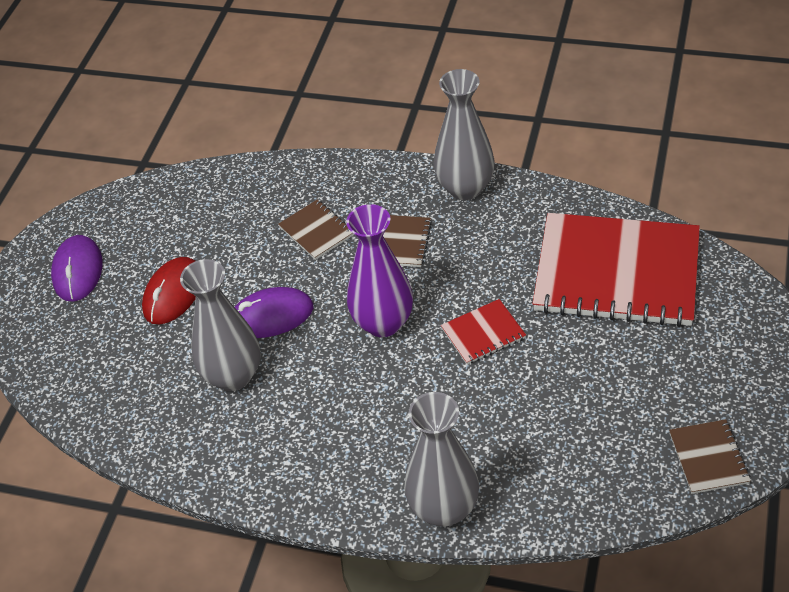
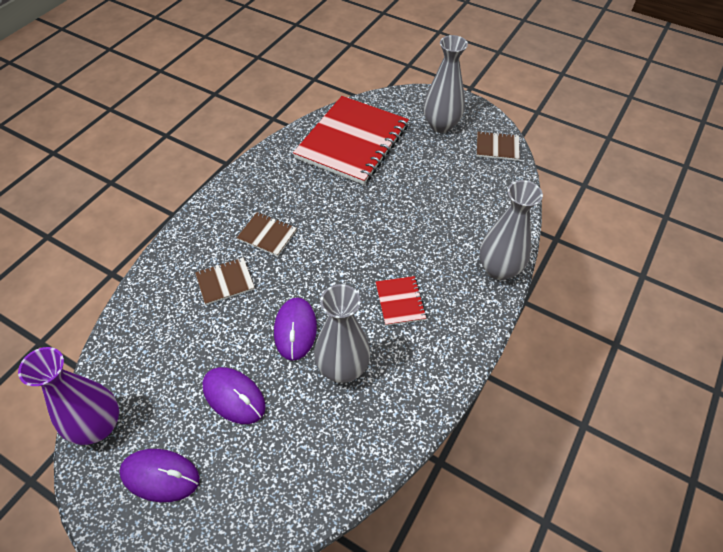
camera: 80 degrees left, 5 degrees up
(173, 293) = (234, 396): red mouse -> purple mouse
(383, 323) = (336, 263): purple vase -> purple vase (98, 426)
(465, 188) = (238, 189): grey vase -> grey vase (441, 125)
(483, 333) = (370, 214): red notebook -> red notebook (400, 301)

